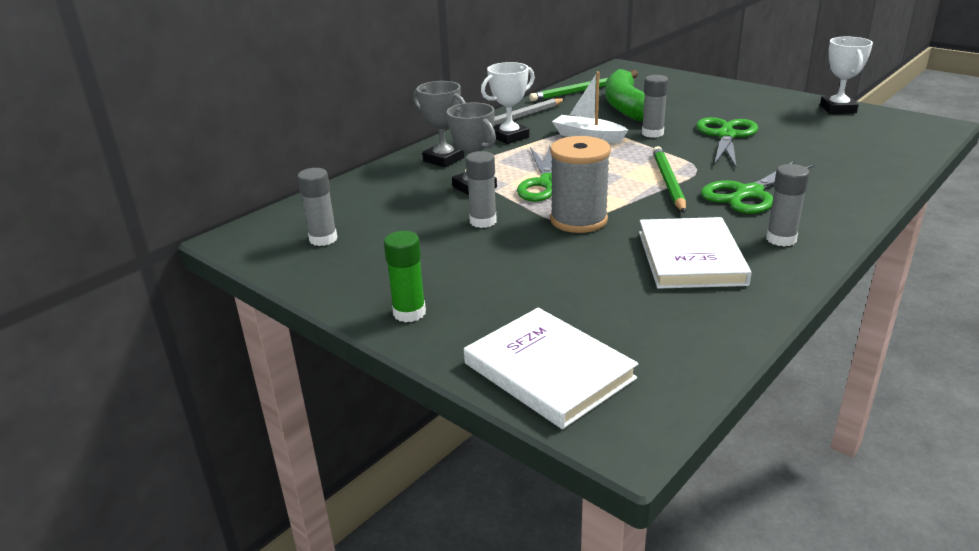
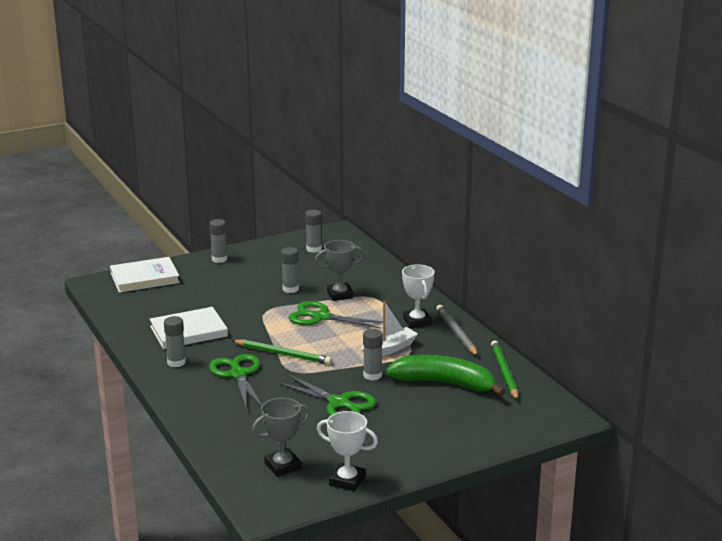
camera: 110 degrees right, 5 degrees down
(409, 313) = (219, 259): green glue stick -> grey glue stick
(443, 159) = (395, 293): grey trophy -> grey trophy (283, 466)
(578, 220) = (263, 314): grey spool -> none
(691, 257) = (188, 331): white book -> white book turned 45 degrees counterclockwise

